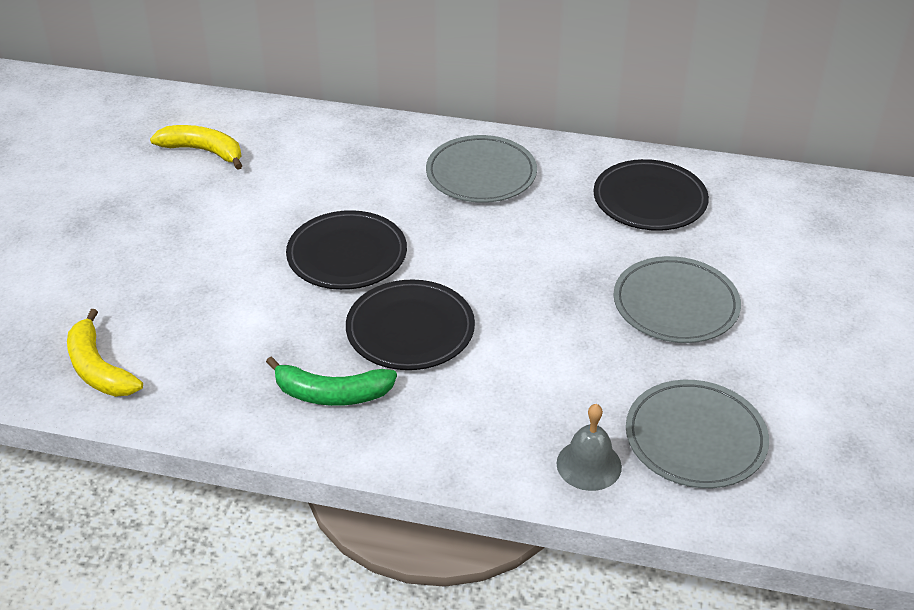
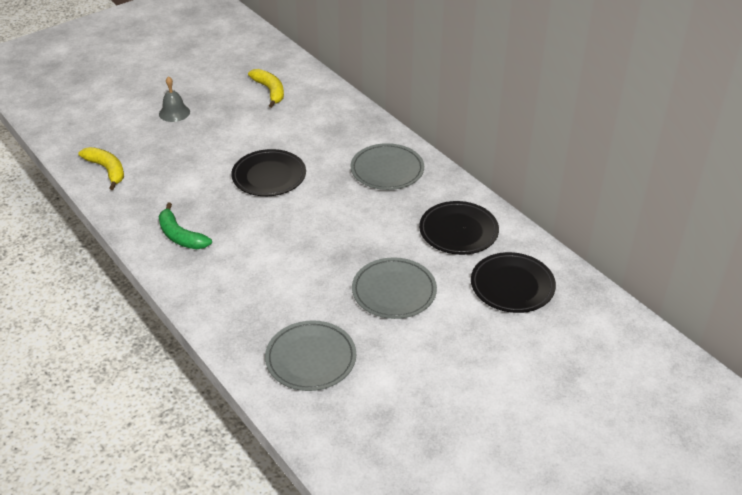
camera: 40 degrees right, 0 degrees up
(99, 369) = (107, 170): yellow banana -> yellow banana turned 135 degrees clockwise
(410, 329) = (250, 227): black plate -> black plate (512, 285)
(589, 464) = (245, 337): grey bell -> grey bell (174, 113)

